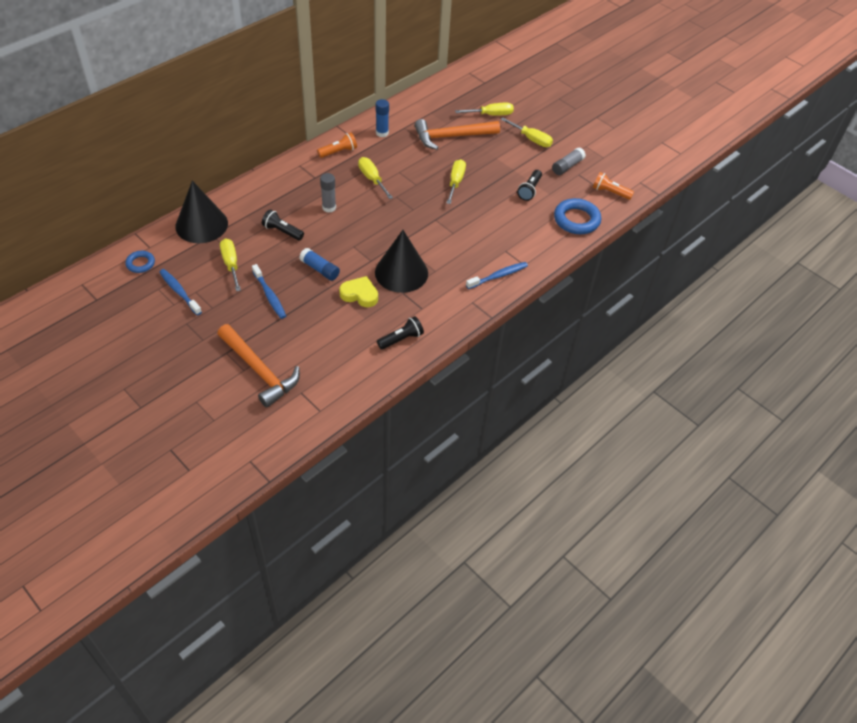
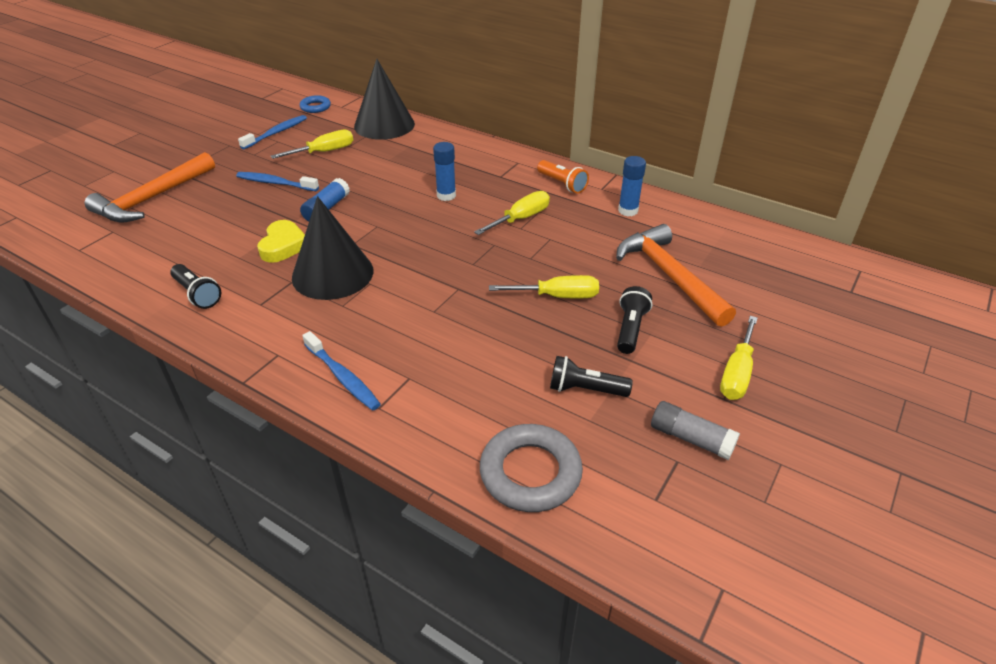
camera: 80 degrees right, 10 degrees down
(269, 295) = (276, 183): blue toothbrush -> blue toothbrush turned 60 degrees clockwise
(282, 231) = (389, 172): black flashlight -> black flashlight (630, 329)
(329, 207) = (446, 195): grey glue stick -> blue glue stick
(491, 115) = (765, 311): yellow screwdriver -> none
(576, 220) = (530, 473): blue ring -> grey ring
(610, 192) = (649, 526): orange flashlight -> none

